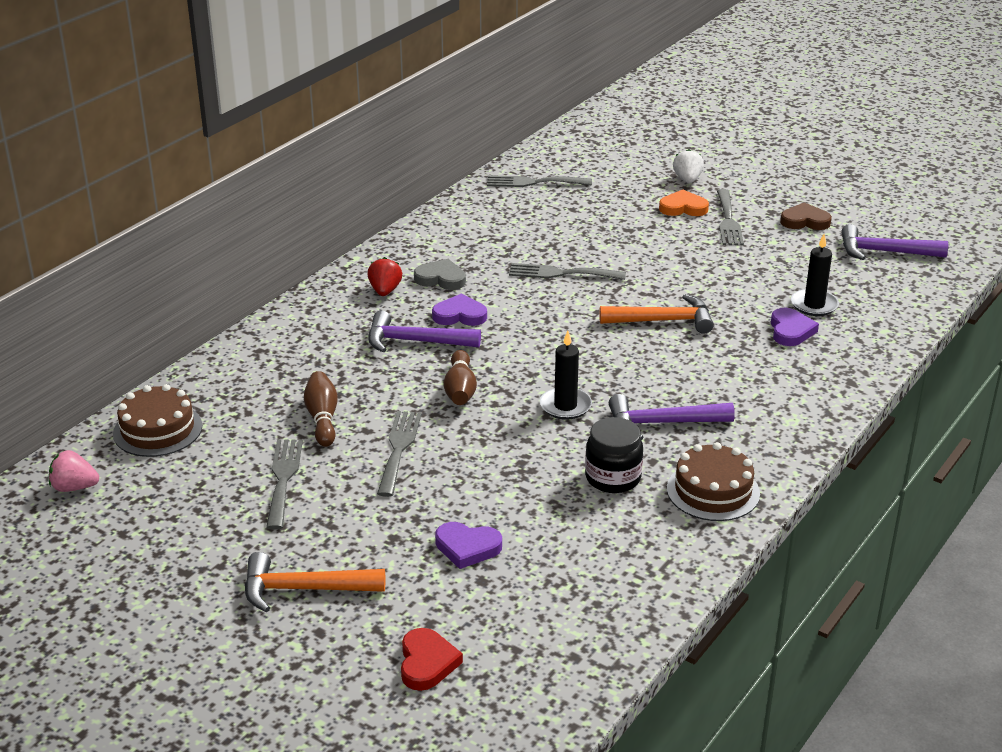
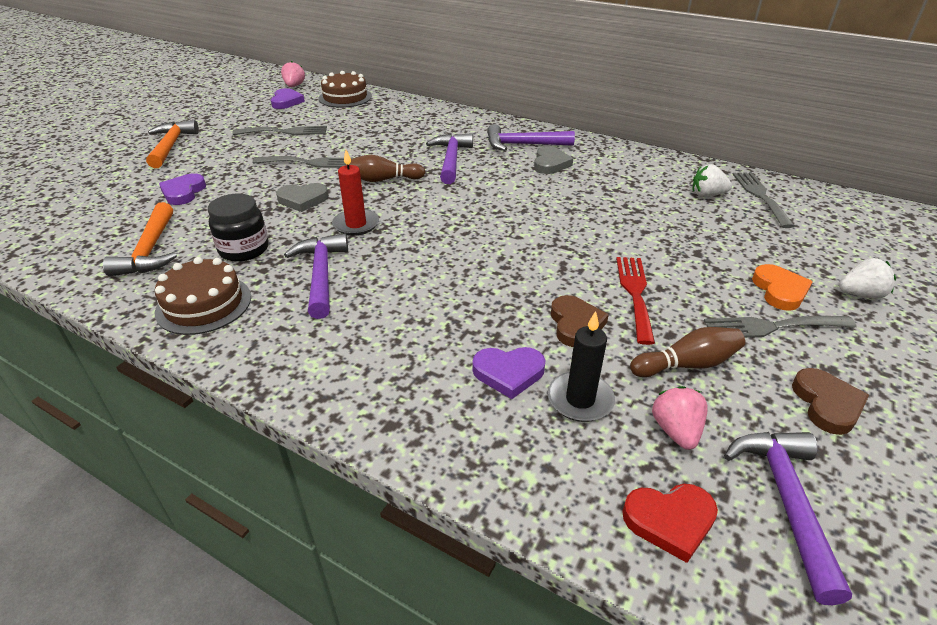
camera: 85 degrees right, 5 degrees up
(322, 418) = (350, 137): brown bowling pin -> brown bowling pin (687, 364)
(385, 291) = (523, 145): red strawberry -> purple hammer
(427, 663) = (73, 185): red heart -> red heart (670, 521)
(460, 315) = (494, 174): purple heart -> purple heart (286, 101)
(503, 446) = (303, 200): none -> grey heart
(527, 206) = (707, 195): none -> white strawberry
(561, 273) = (583, 216): grey fork -> none
(565, 406) = (356, 224): black candle -> red candle
(663, 321) = (509, 275): orange hammer -> orange hammer (150, 250)
(688, 266) = (635, 293): none -> red fork
(730, 297) = (575, 324): none -> brown heart
(837, 275) = (676, 431): none -> pink strawberry

